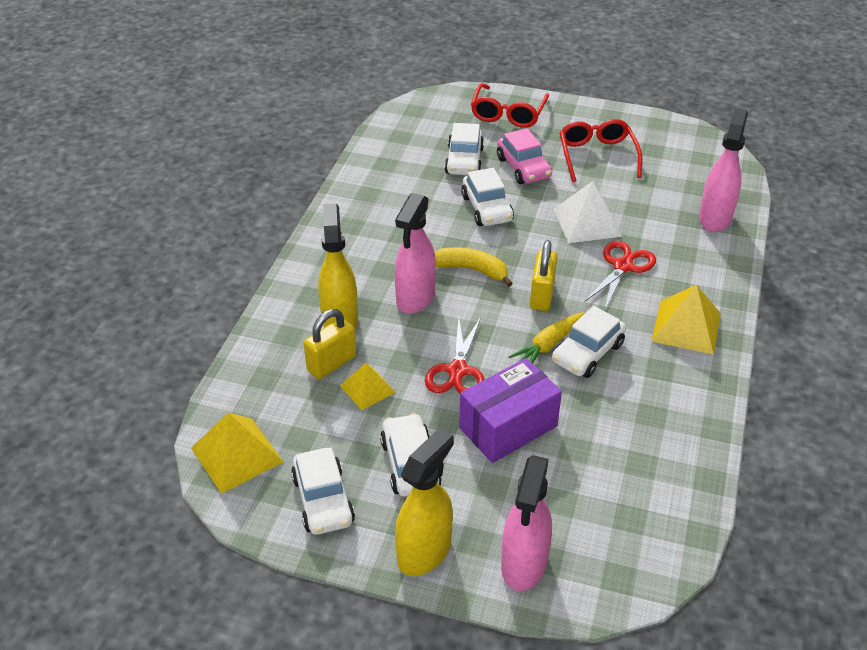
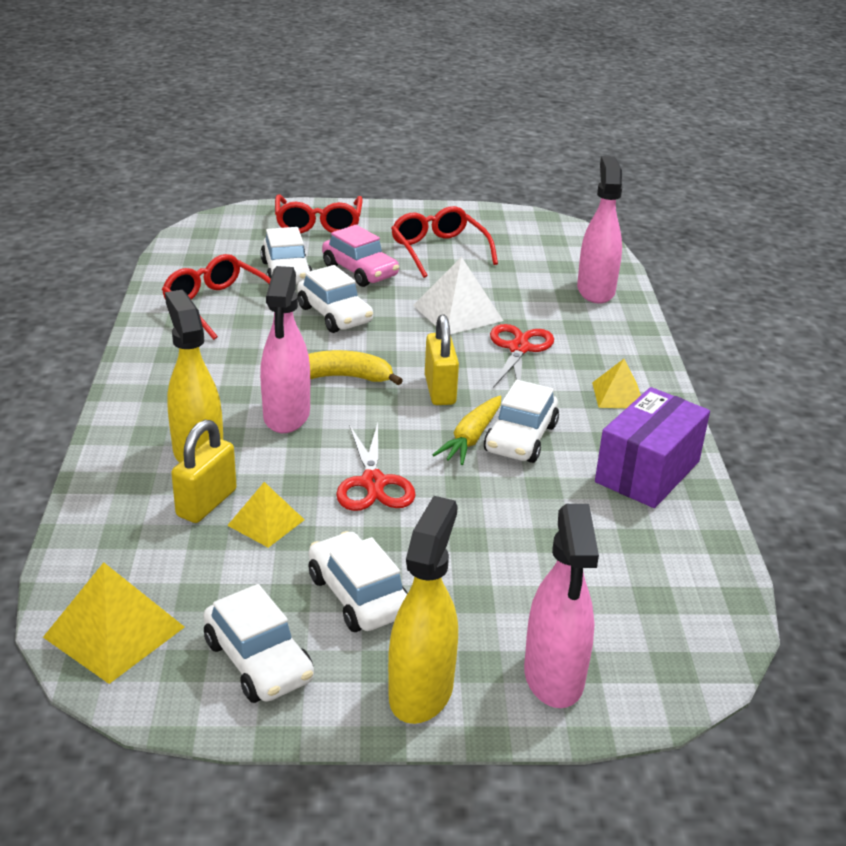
camera: 20 degrees left, 10 degrees down
(400, 184) = (218, 305): none -> red glasses
(508, 427) = (463, 531): purple box -> purple box (647, 472)
(686, 327) = (618, 395): yellow pyramid -> yellow pyramid, size x0.63

